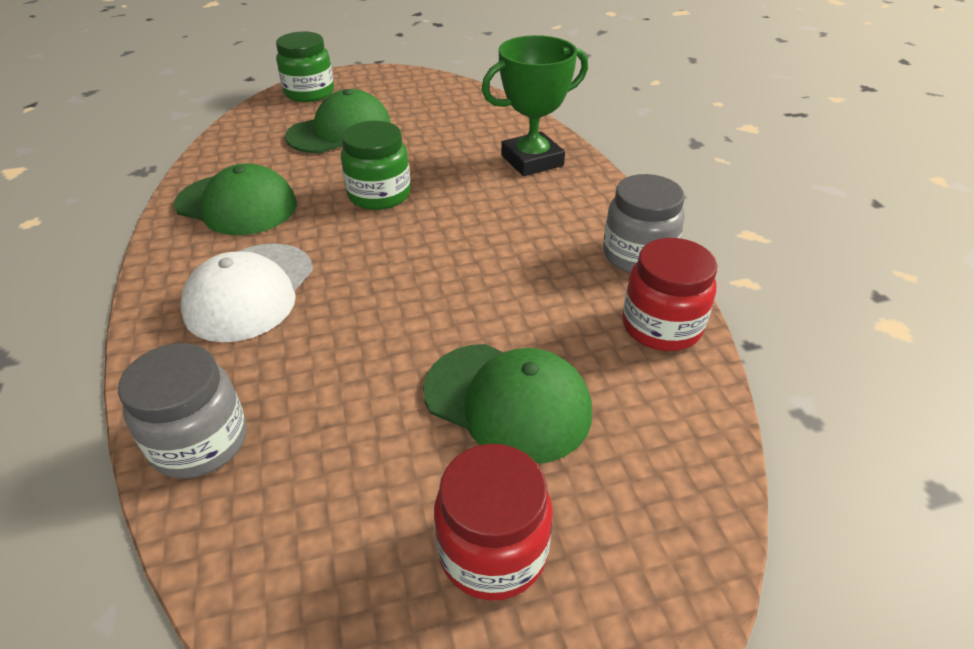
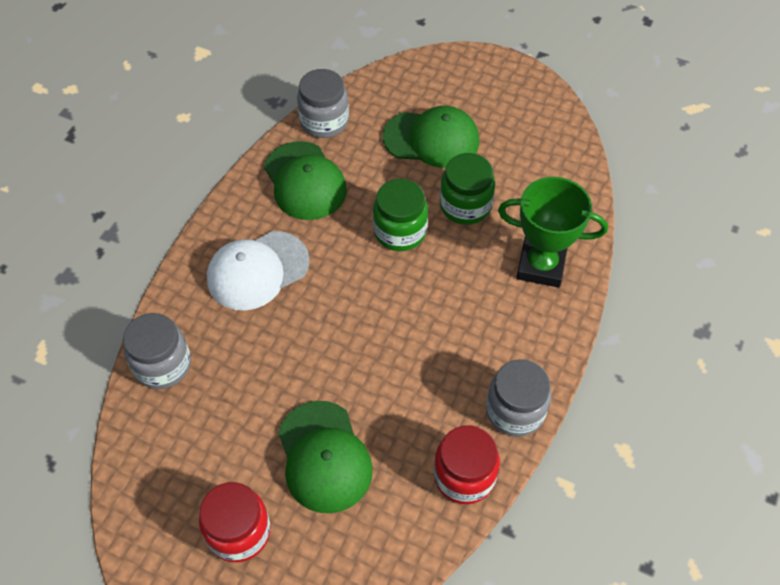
camera: 40 degrees right, 15 degrees up
(215, 160) = (324, 121): none -> grey jar
(309, 93) = (447, 73): green jar -> green jar (465, 205)

